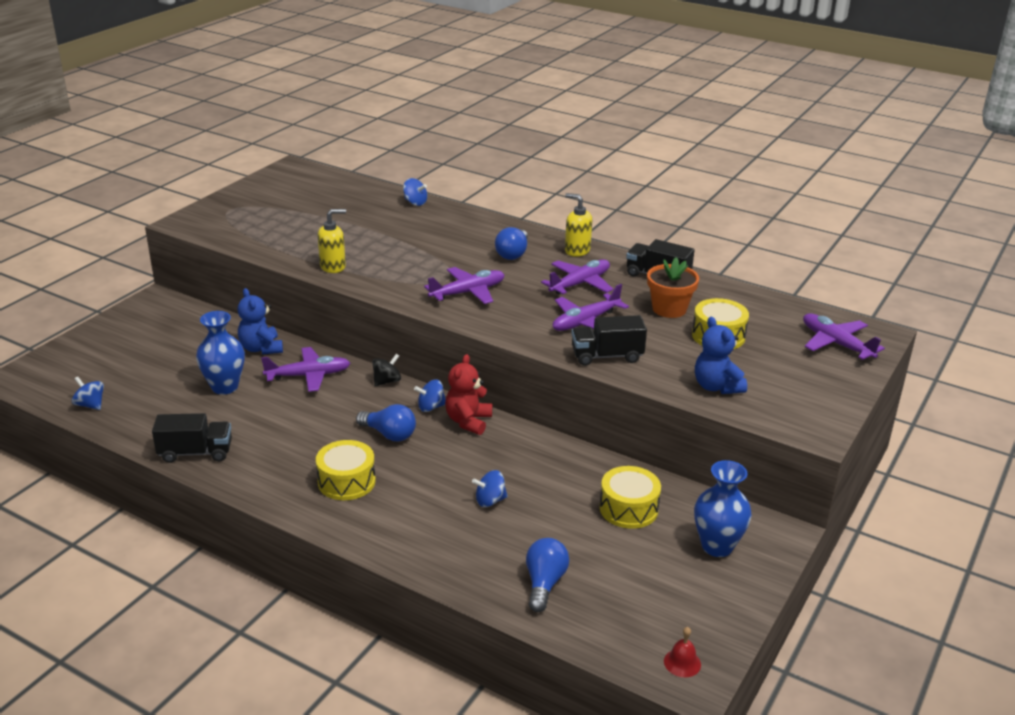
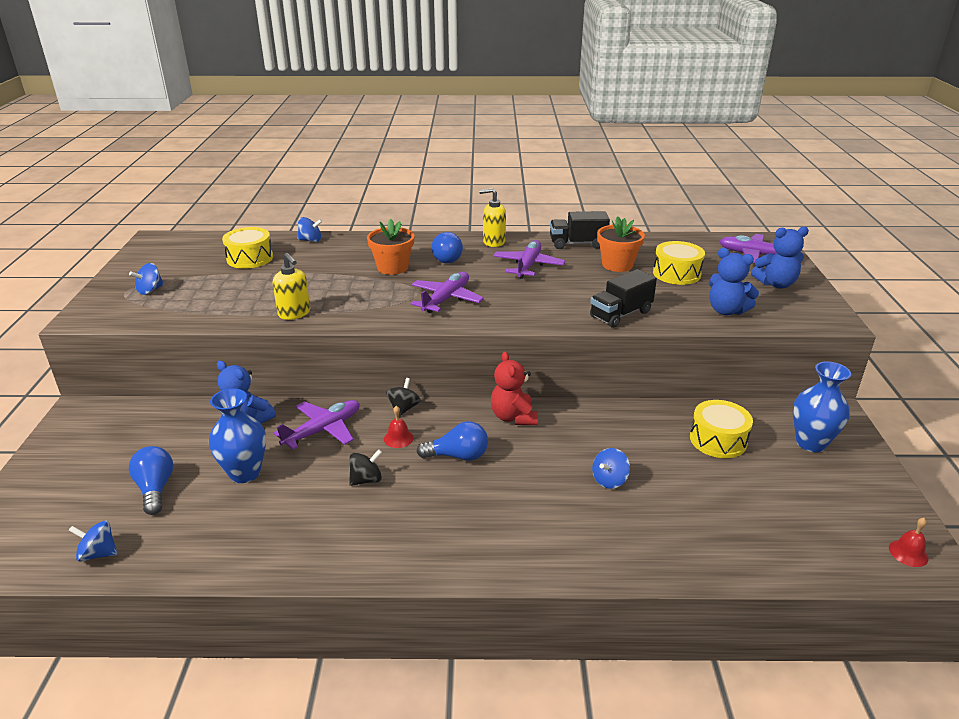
camera: 30 degrees left, 0 degrees up
(195, 453) = (279, 555): black truck -> none
(303, 425) = (366, 480): none -> black spinning top
(333, 266) = (294, 313): yellow soap dispenser -> yellow soap dispenser turned 105 degrees clockwise
(346, 481) = (466, 518): yellow drum -> yellow drum (250, 258)
(358, 403) = (398, 438): none -> red bell
(431, 407) = (468, 417): blue spinning top -> blue spinning top (150, 290)
(456, 249) = (392, 267): none -> orange flower pot
(544, 583) = (735, 535): blue light bulb -> blue light bulb (155, 489)
(585, 322) = (570, 293): purple plane -> none
(811, 379) = (776, 284): none -> blue teddy bear

